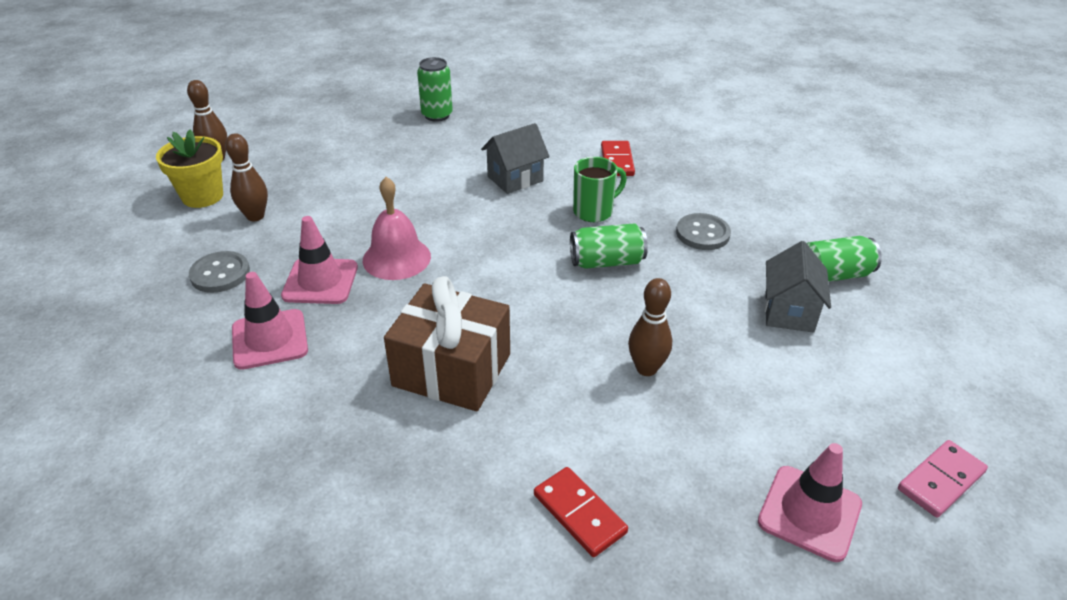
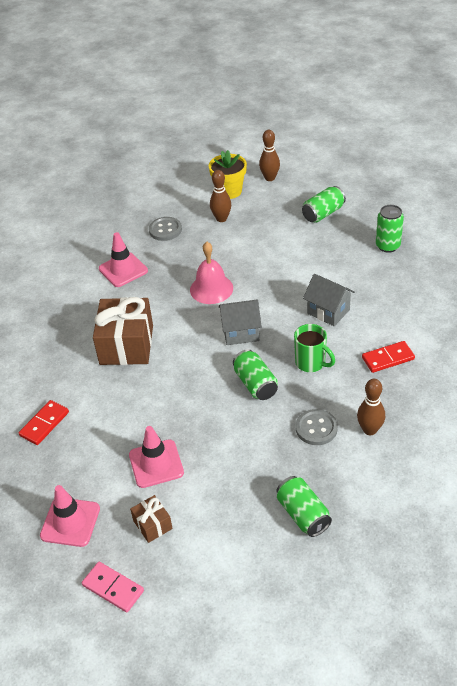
camera: 75 degrees right, 5 degrees up
(320, 281) = (176, 268): pink traffic cone -> pink traffic cone (156, 464)
(335, 139) = (323, 213): none -> green can
(646, 368) = (159, 427): brown bowling pin -> brown bowling pin (369, 430)
(789, 312) = (246, 492): grey house -> grey house (241, 333)
(829, 413) = (152, 525): none -> brown gift

